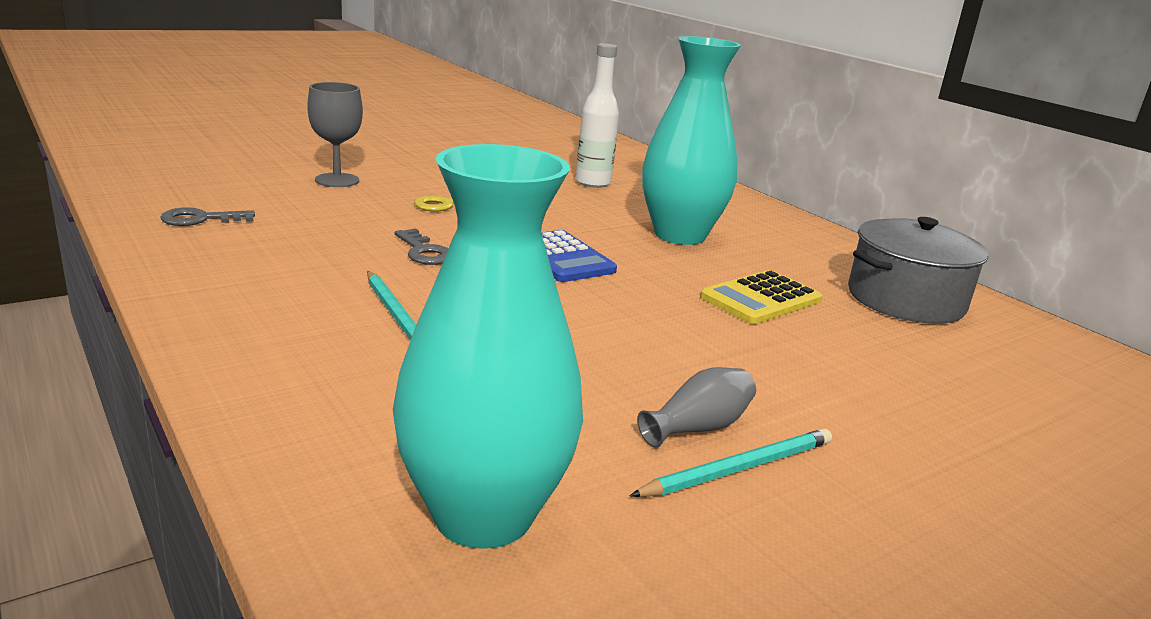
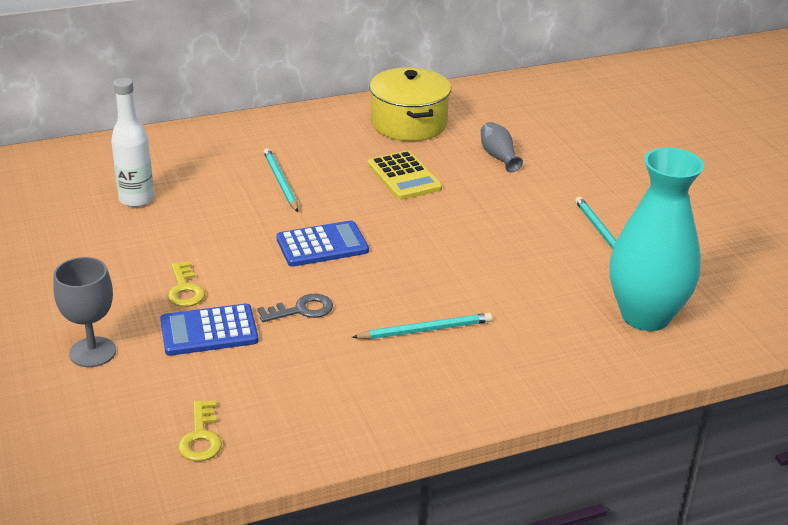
camera: 75 degrees left, 10 degrees up
(200, 219) = (201, 437): grey key -> yellow key
(376, 216) = (209, 331): none -> blue calculator
(679, 235) = (280, 182): turquoise vase -> turquoise pencil
(698, 427) = (565, 237): grey vase -> grey vase (498, 156)
(905, 300) = (409, 123): grey pot -> yellow pot

